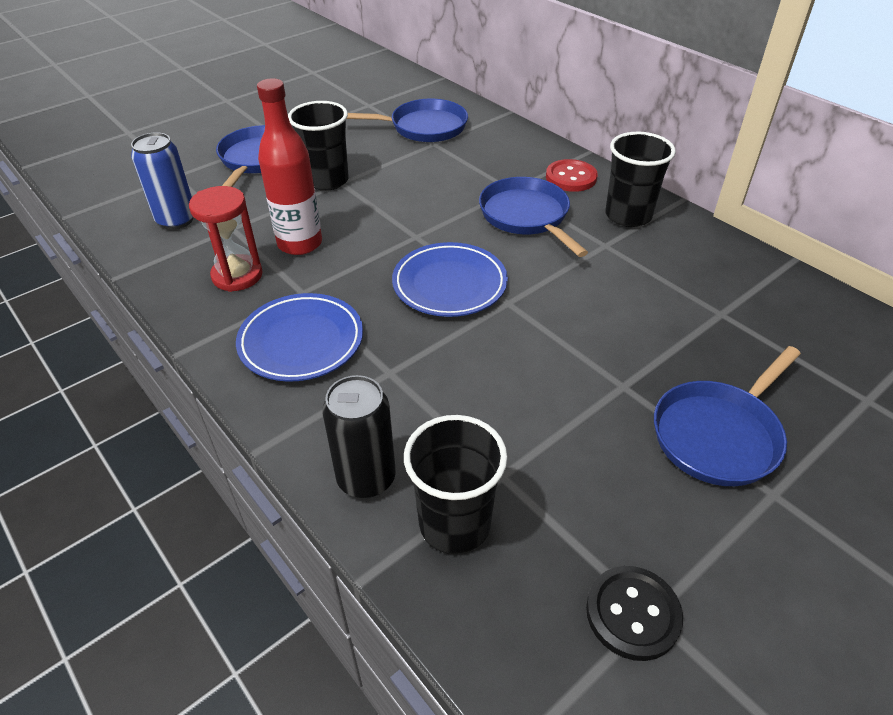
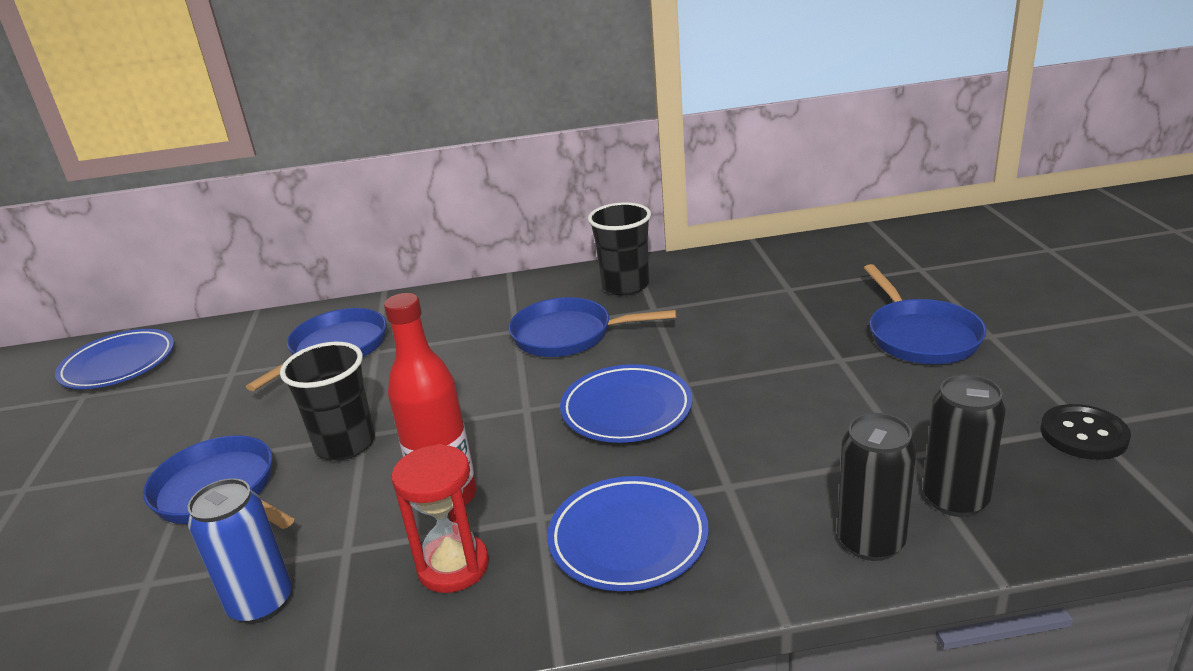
camera: 55 degrees left, 15 degrees down
(349, 66) = (119, 364): none -> blue plate
(455, 524) = (955, 500): black cup -> black can
(571, 177) = (537, 294): red button -> none

